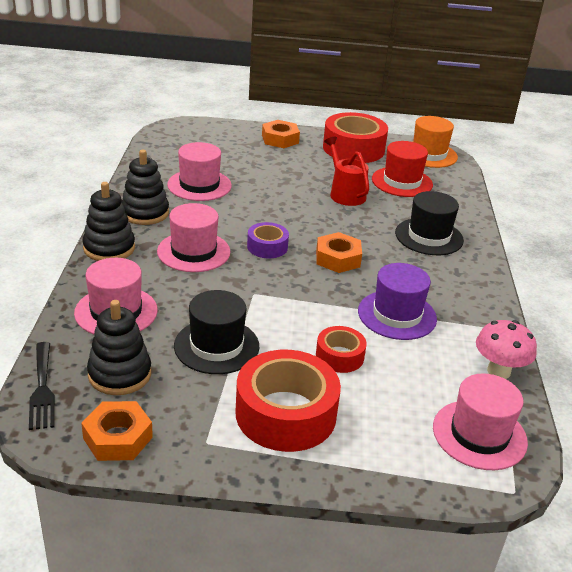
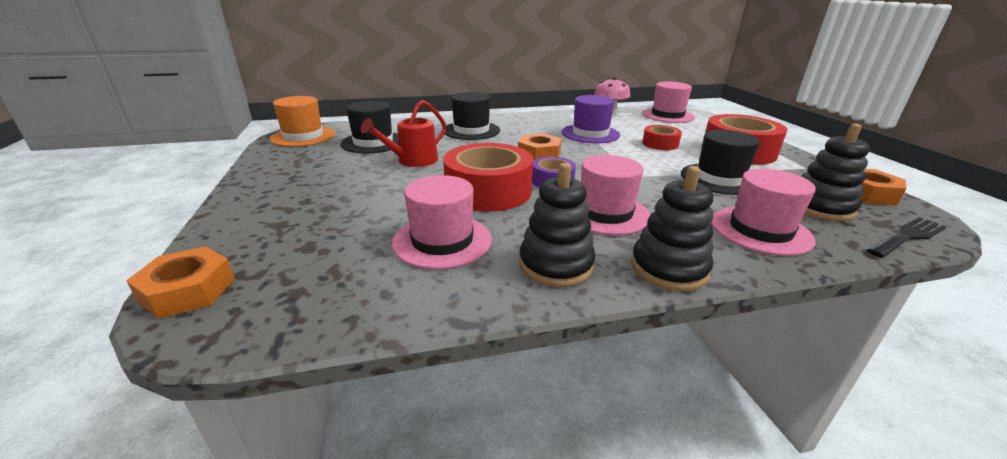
camera: 105 degrees left, 5 degrees down
(280, 139) = (262, 208): orange nut -> orange nut (188, 290)
(353, 148) = (292, 166): red tape -> red tape (488, 191)
(402, 182) = (373, 142): red hat -> black hat

